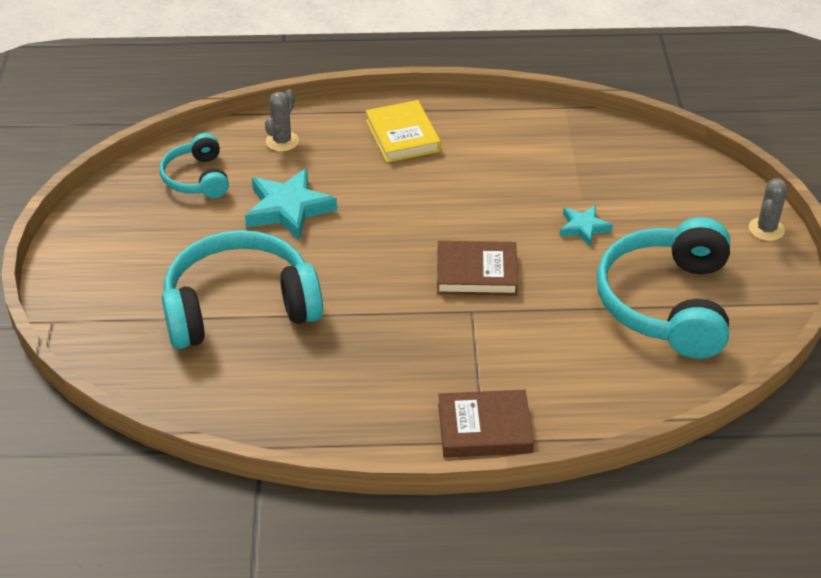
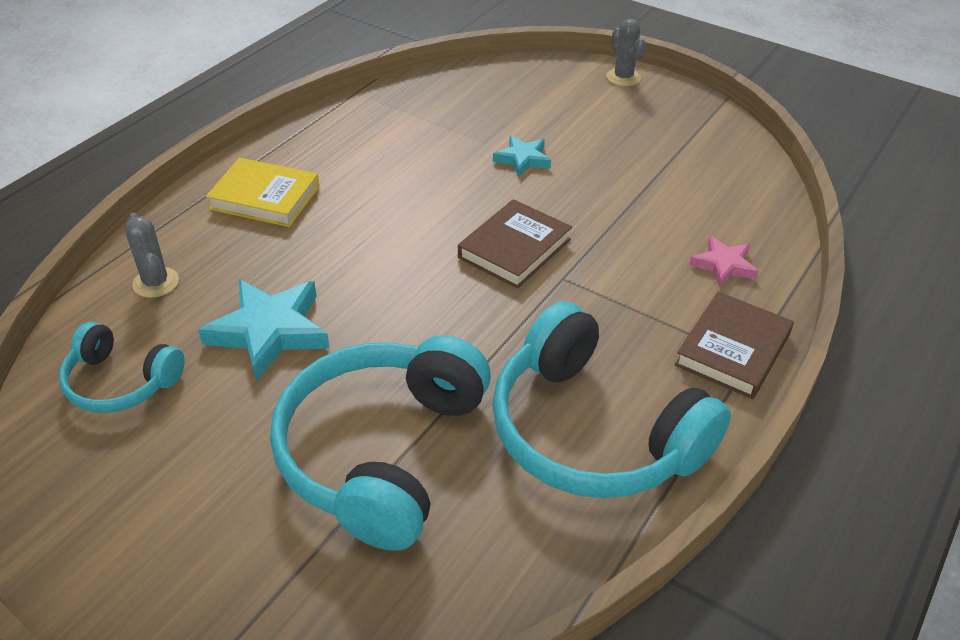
camera: 55 degrees left, 0 degrees up
(576, 388) = (723, 265): none -> pink star
(666, 303) = (661, 165): turquoise headphones -> turquoise headphones (592, 432)

